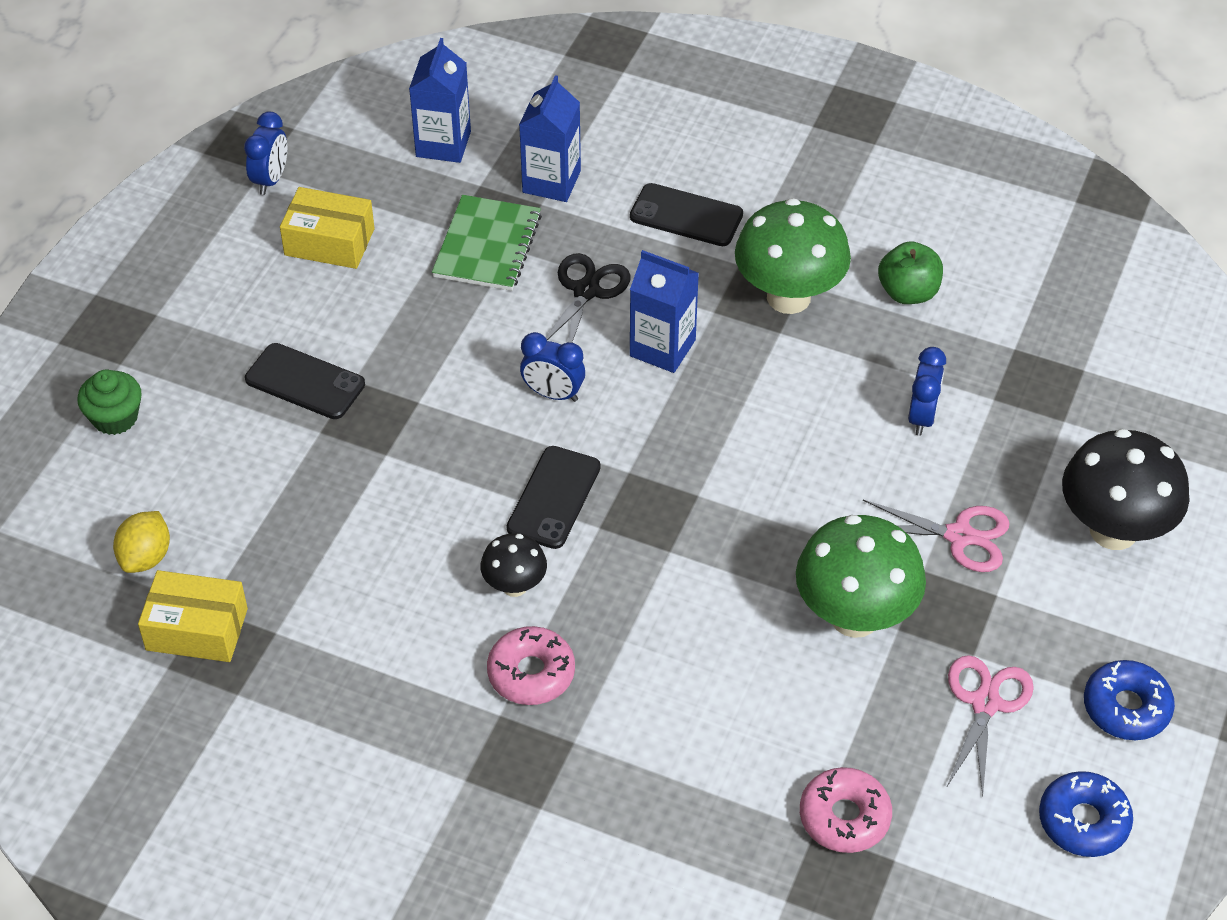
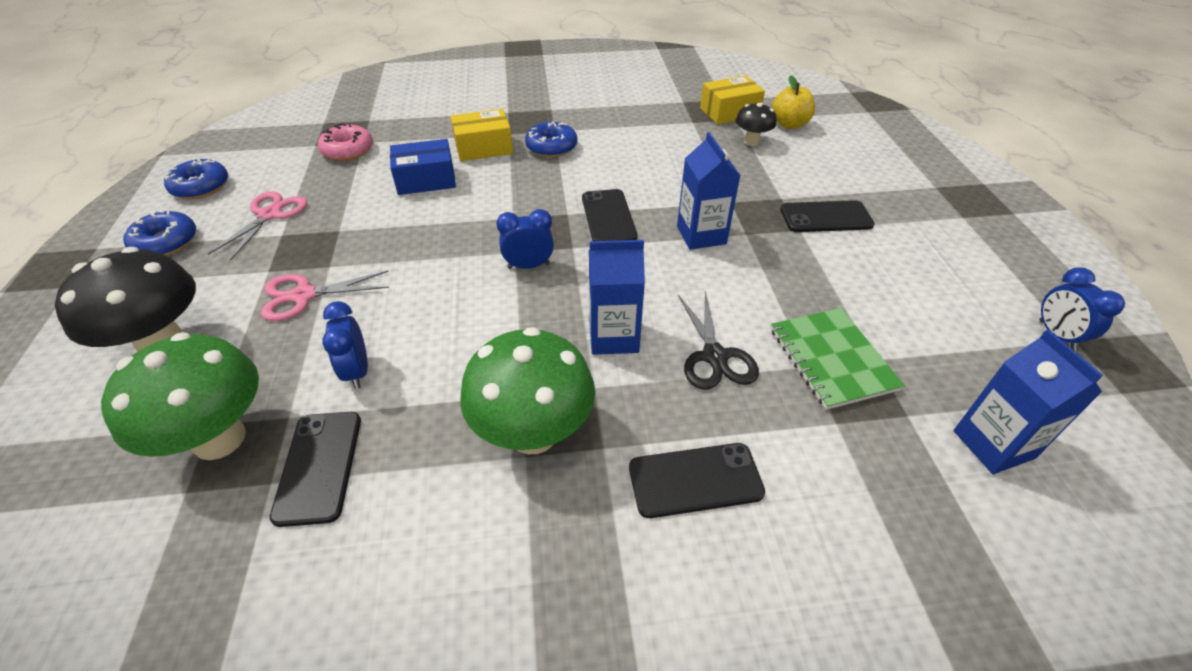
camera: 150 degrees right, 5 degrees down
(115, 417) = (894, 164): green cupcake -> none
(146, 557) = (789, 124): yellow lemon -> yellow apple
(329, 242) = (942, 307): yellow box -> yellow box (483, 148)
(514, 586) = (592, 173): black mushroom -> black mushroom (751, 142)
(531, 673) = (551, 147): pink donut -> blue donut
(551, 181) = (854, 453): blue carton -> blue carton (701, 235)
(553, 394) = (665, 272): blue clock -> blue clock (528, 266)
(750, 681) = (426, 180): none -> blue box
(854, 617) = (371, 226): green mushroom -> green mushroom (219, 439)
(908, 292) = (408, 498): green apple -> none
(973, 344) = (319, 466): none -> black phone
(985, 703) = (270, 215): pink scissors -> pink scissors turned 150 degrees counterclockwise

